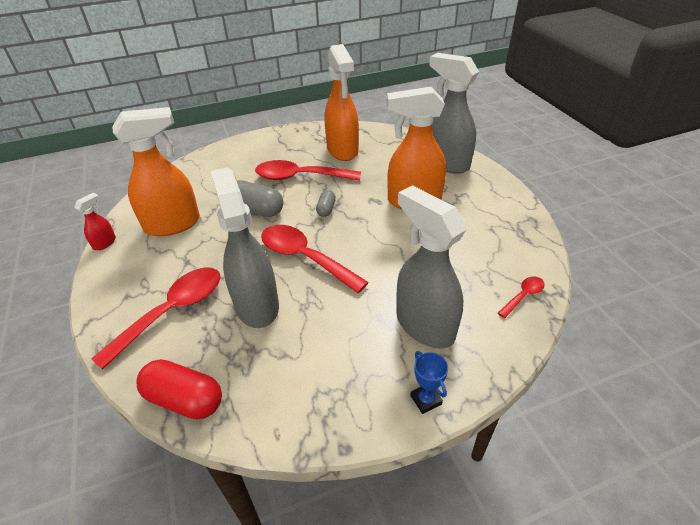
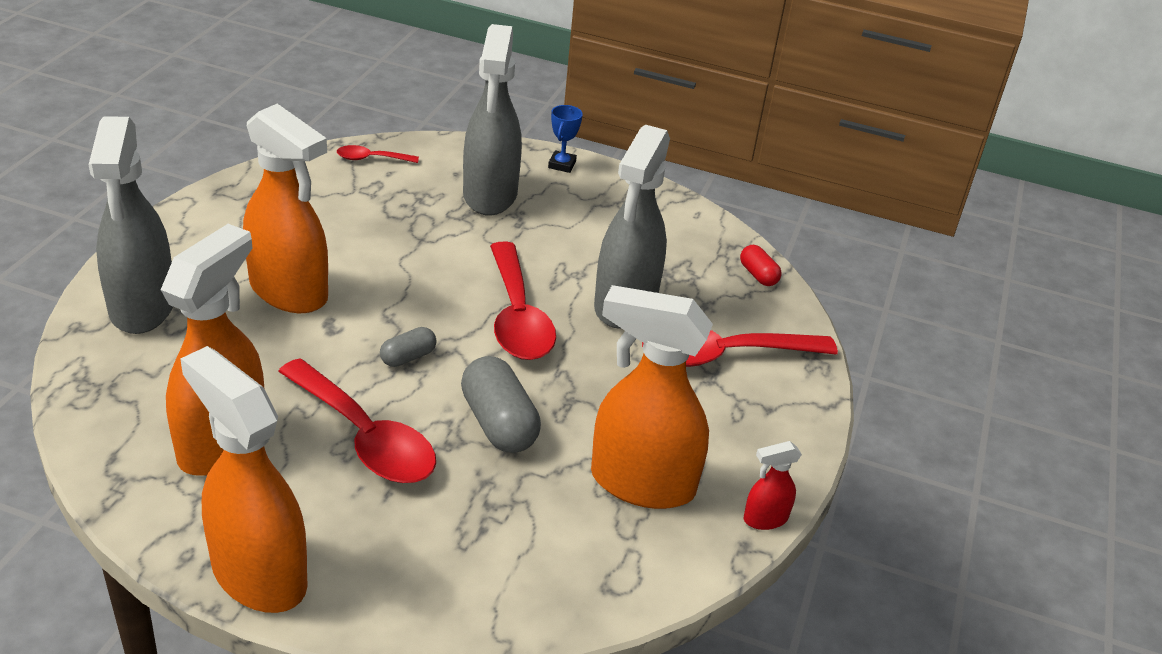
camera: 145 degrees left, 5 degrees down
(185, 399) = (758, 275): red capsule -> red capsule, size x0.54
(279, 135) = (258, 574): none -> orange spray bottle

